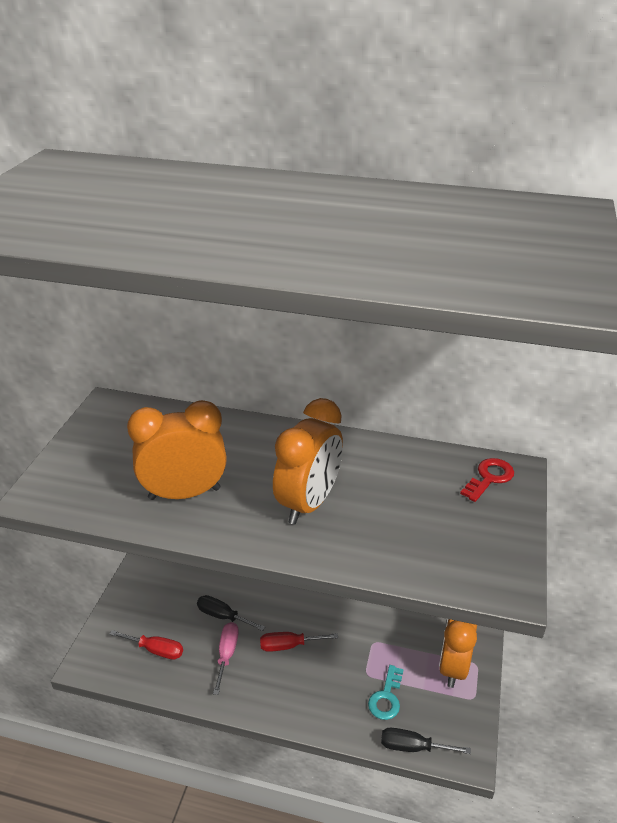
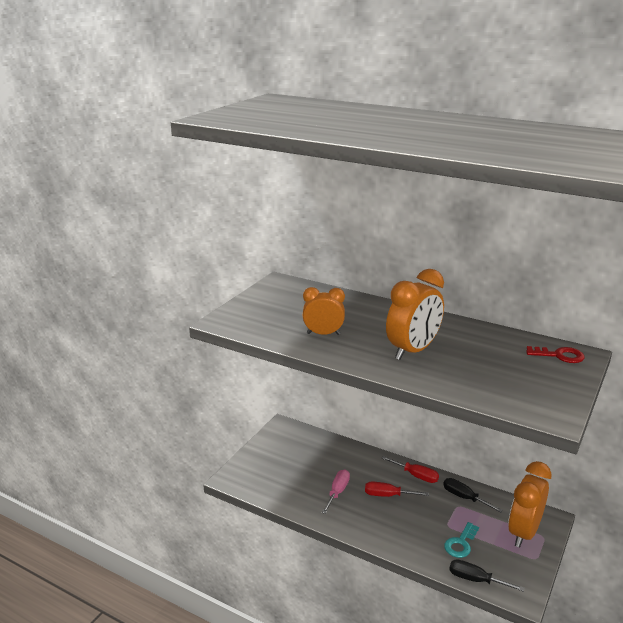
camera: 15 degrees right, 10 degrees down
(156, 650) = (284, 479): red screwdriver -> red screwdriver (416, 476)
(184, 493) = (323, 334): orange clock -> orange clock, size x0.64
(223, 616) = (339, 467): black screwdriver -> black screwdriver (464, 497)
(489, 478) = (559, 355): red key -> red key turned 45 degrees clockwise

